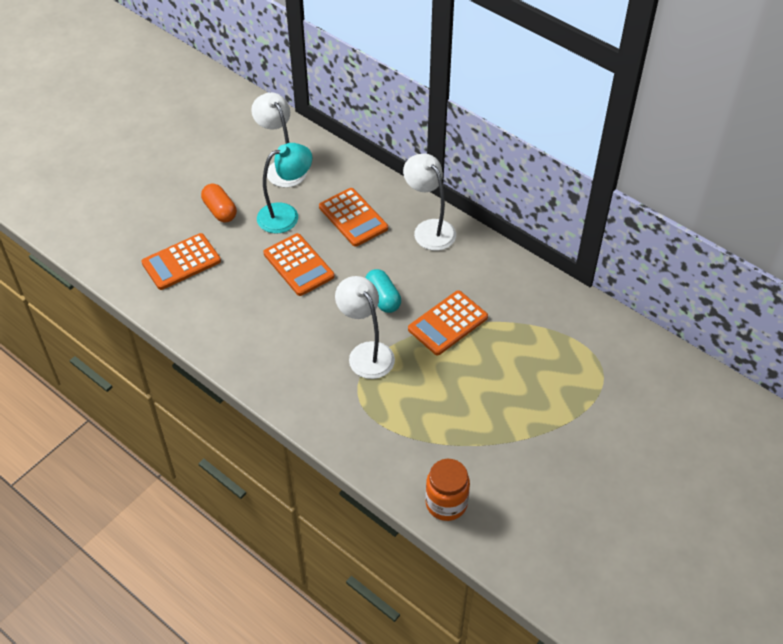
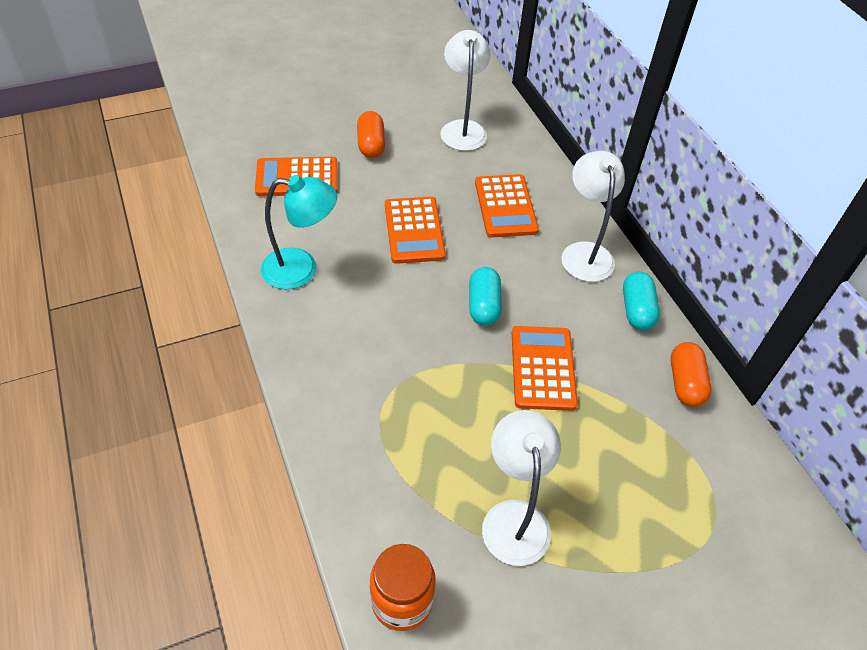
camera: 25 degrees right, 0 degrees up
(286, 215) = (435, 175): turquoise lamp -> turquoise lamp (301, 269)
(366, 353) = (425, 359): white lamp -> white lamp (514, 517)
(447, 323) = (543, 368): orange calculator -> orange calculator turned 105 degrees clockwise
(486, 255) = (636, 310): none -> turquoise capsule
(543, 291) = (685, 383): none -> orange capsule

